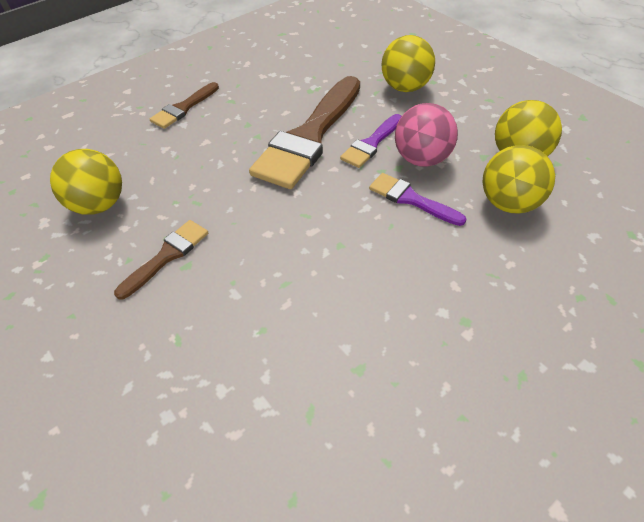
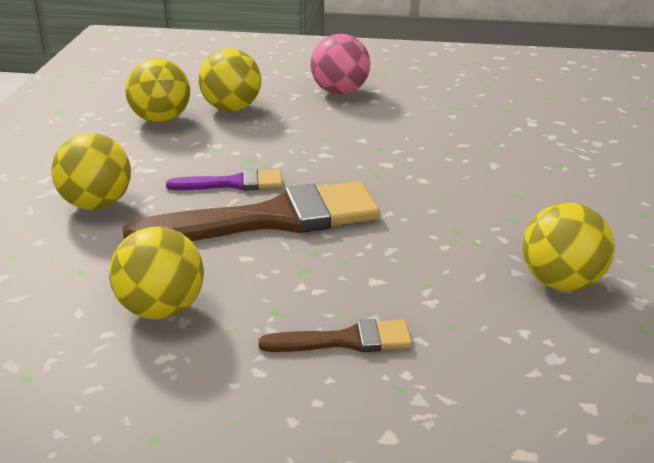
camera: 135 degrees left, 20 degrees down
(167, 256) = (525, 208): brown brush -> none
(278, 73) = (161, 310): none -> yellow ball
(411, 199) = (284, 141): purple brush -> none
(422, 159) = (222, 154): pink ball -> pink ball (340, 92)

